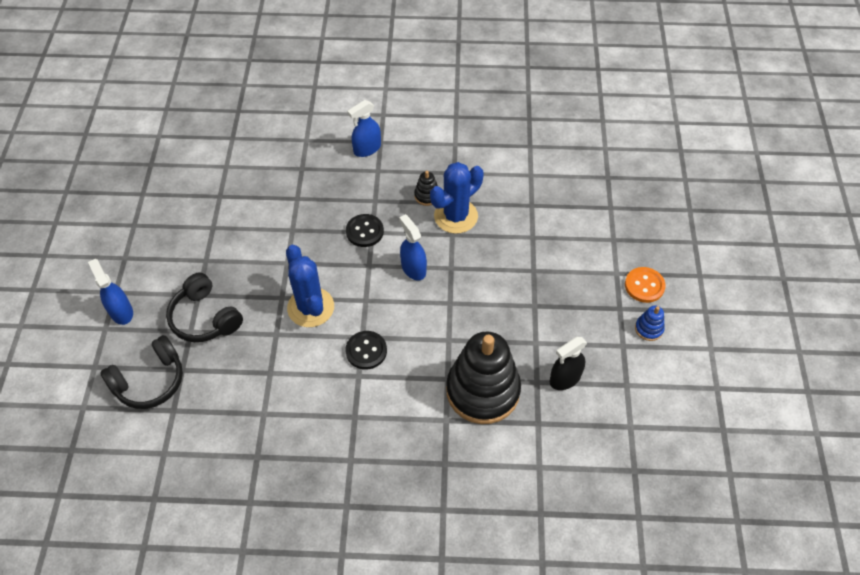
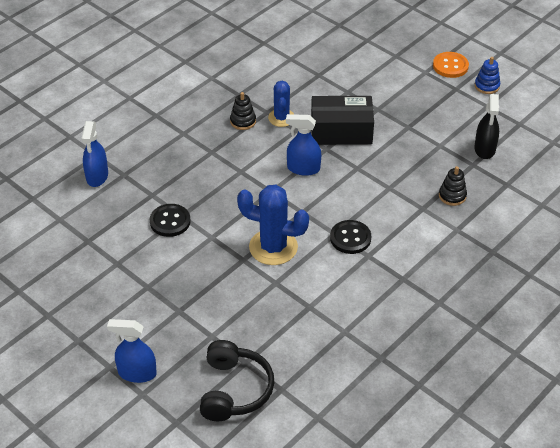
camera: 50 degrees left, 10 degrees down
(205, 318) = (208, 319): black headphones -> none
(364, 231) = (235, 175): black button -> black button (170, 221)
(367, 149) = (153, 126): blue spray bottle -> blue spray bottle (97, 176)
(456, 216) = (281, 118): blue cactus -> blue cactus, size x0.62
(481, 264) = (341, 131): none -> black box
(483, 391) = (452, 196): black stacking toy -> black stacking toy, size x0.40

